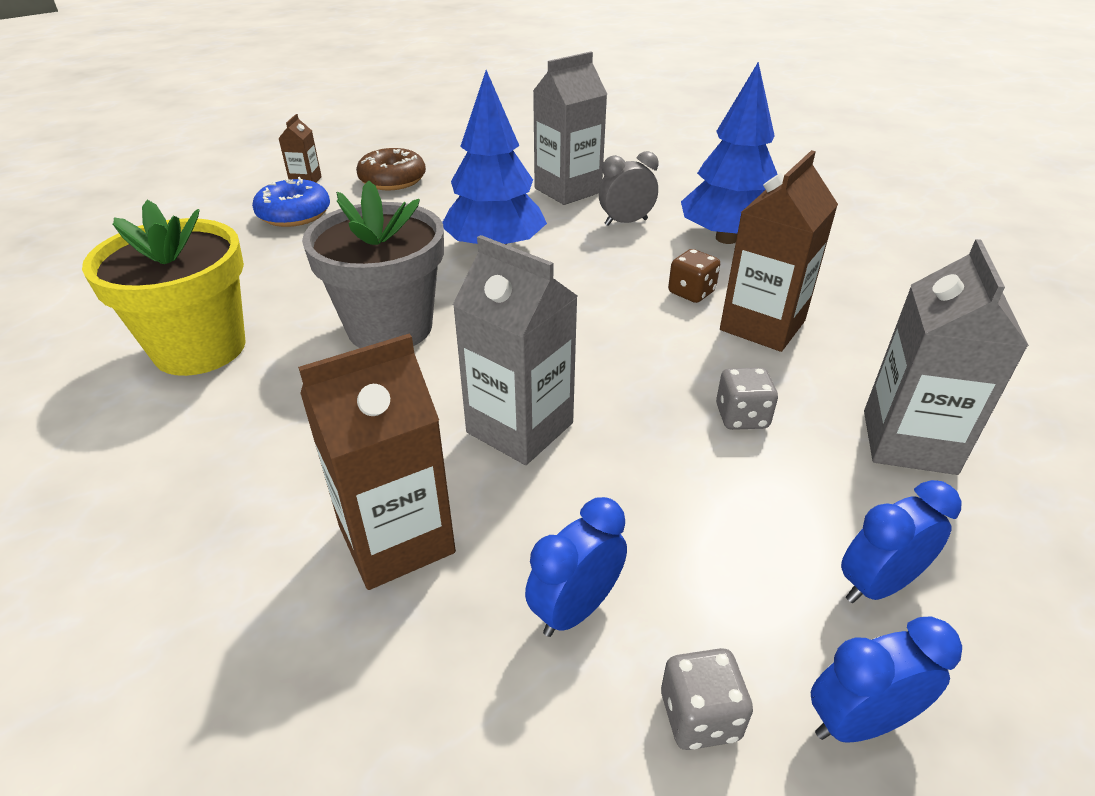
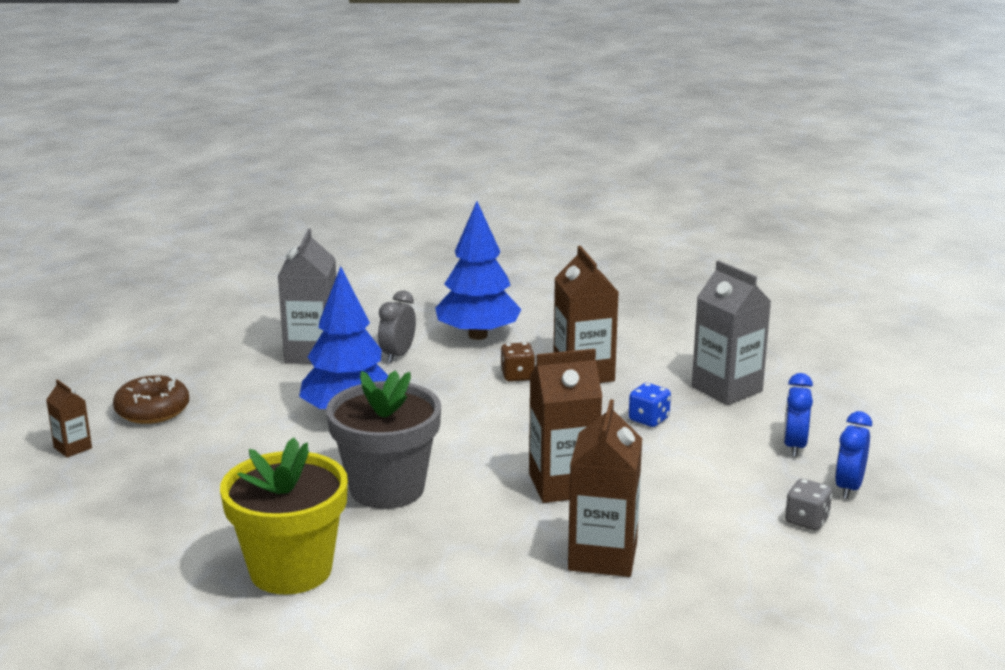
camera: 50 degrees left, 15 degrees down
(294, 214) = (132, 472): blue donut -> none
(520, 428) = (563, 485): grey carton -> brown carton
(575, 609) = (715, 524): blue clock -> none
(741, 417) = (648, 419): grey dice -> blue dice

